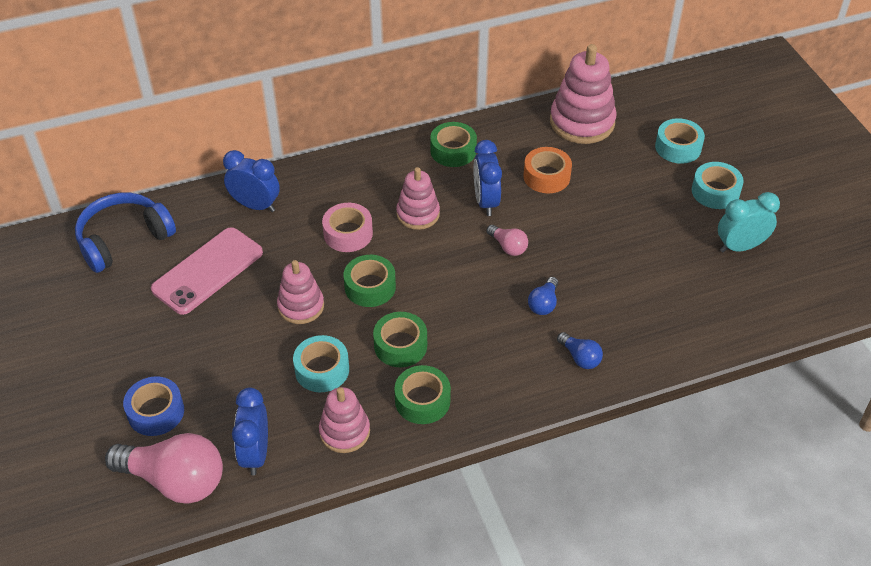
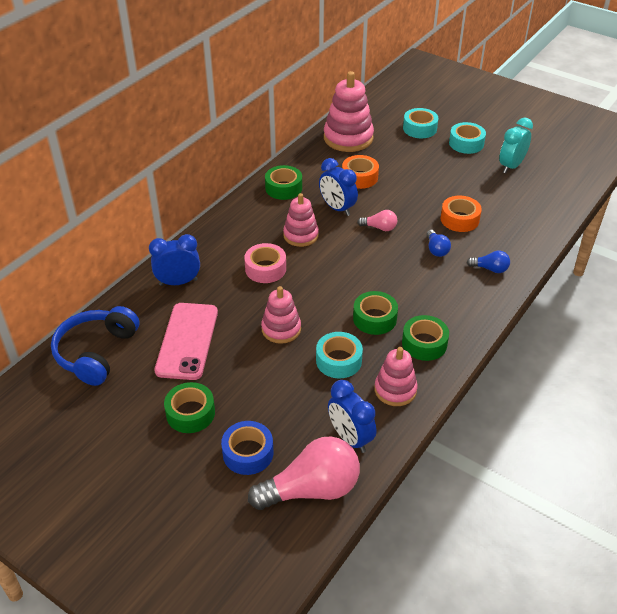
camera: 35 degrees left, 5 degrees down
(370, 287) = (316, 294): green tape -> green tape (190, 413)
(607, 282) = (459, 219): none -> orange tape

